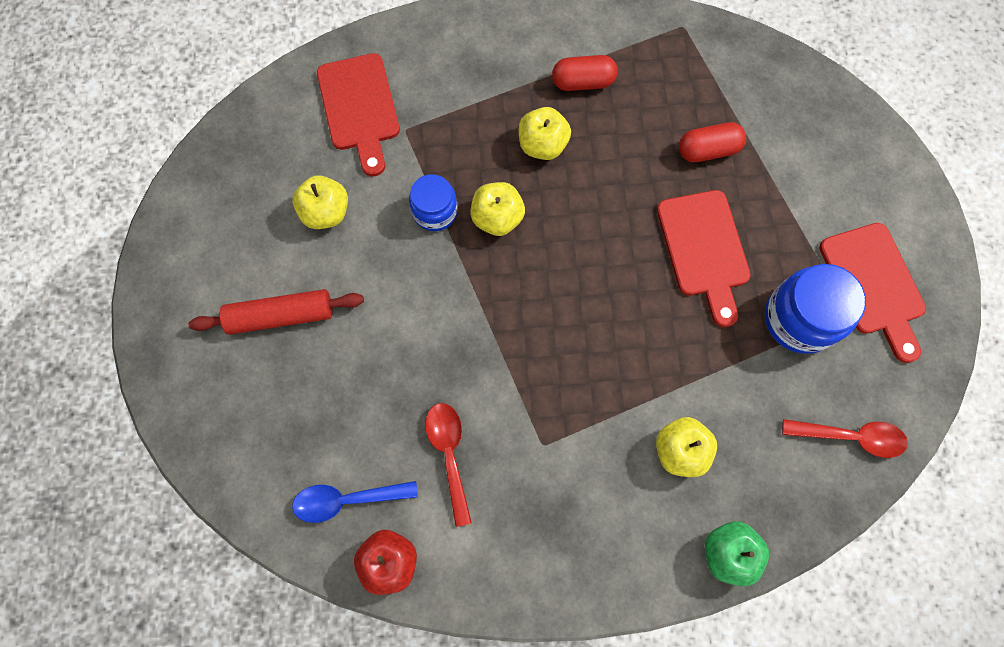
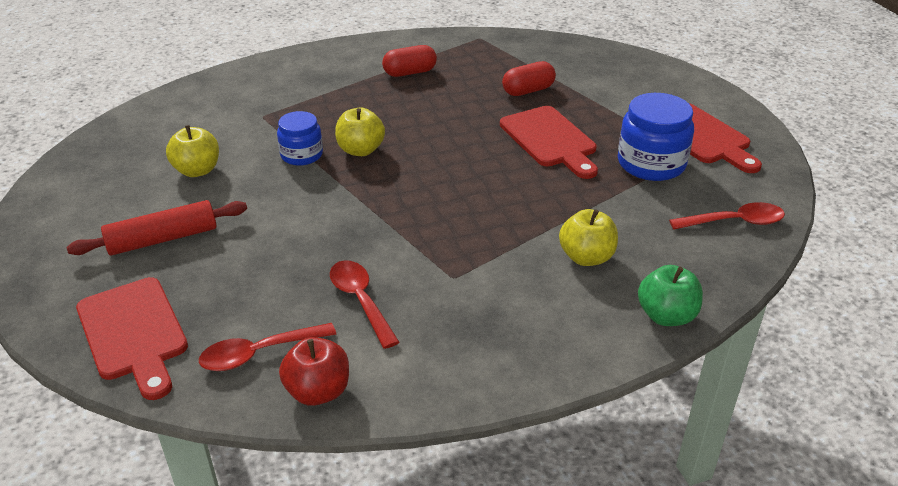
camera: 15 degrees left, 35 degrees down
(347, 499) = (259, 353): blue spoon -> red spoon
(359, 108) = (217, 110): red cutting board -> red cutting board (133, 333)
(542, 145) = (387, 107): yellow apple -> none

